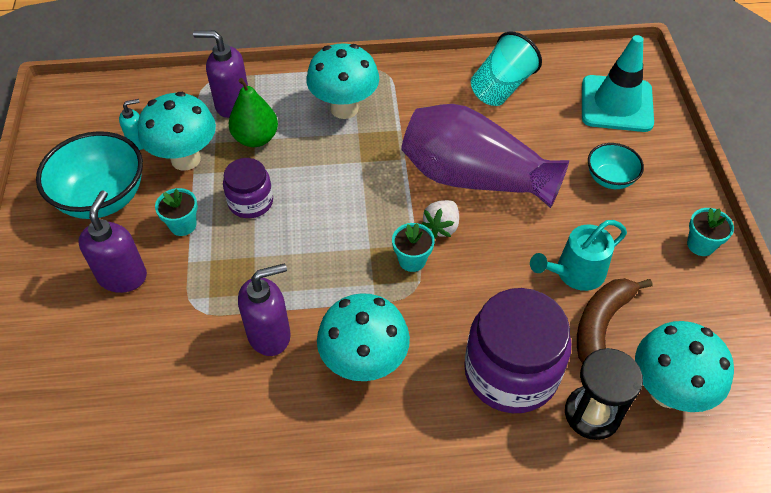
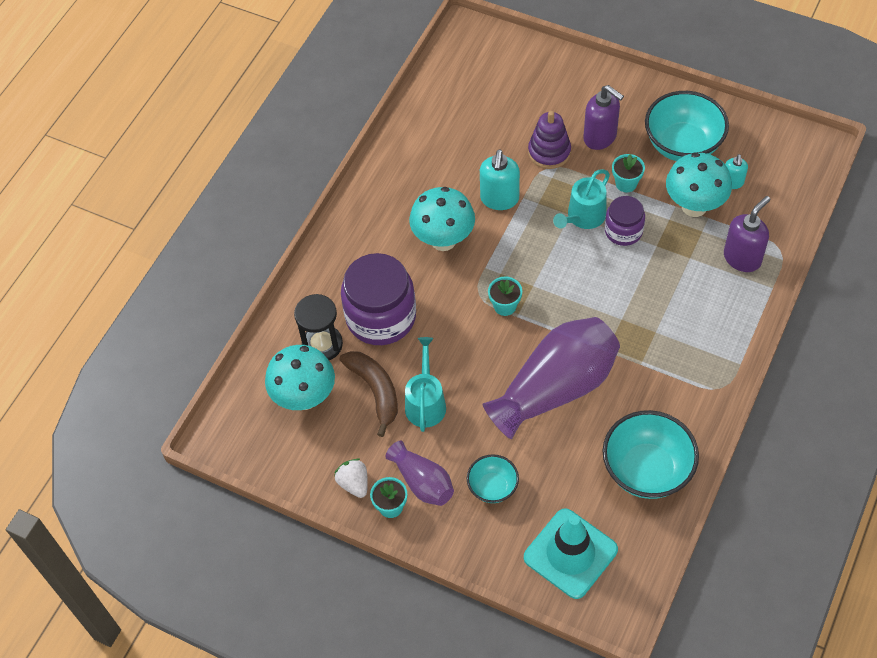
camera: 125 degrees right, 5 degrees up
(170, 317) = (549, 152): none -> purple stacking toy
(251, 243) = (583, 217): none -> turquoise watering can
(256, 138) = (690, 259): green pear -> none
(269, 335) = (499, 199): purple soap dispenser -> turquoise soap dispenser
(344, 108) = (690, 335): turquoise mushroom -> none
(442, 226) = (522, 340): white strawberry -> white strawberry (354, 483)
(501, 87) = (647, 470): turquoise cup -> turquoise bowl
(655, 232) = (422, 482): none -> purple vase

